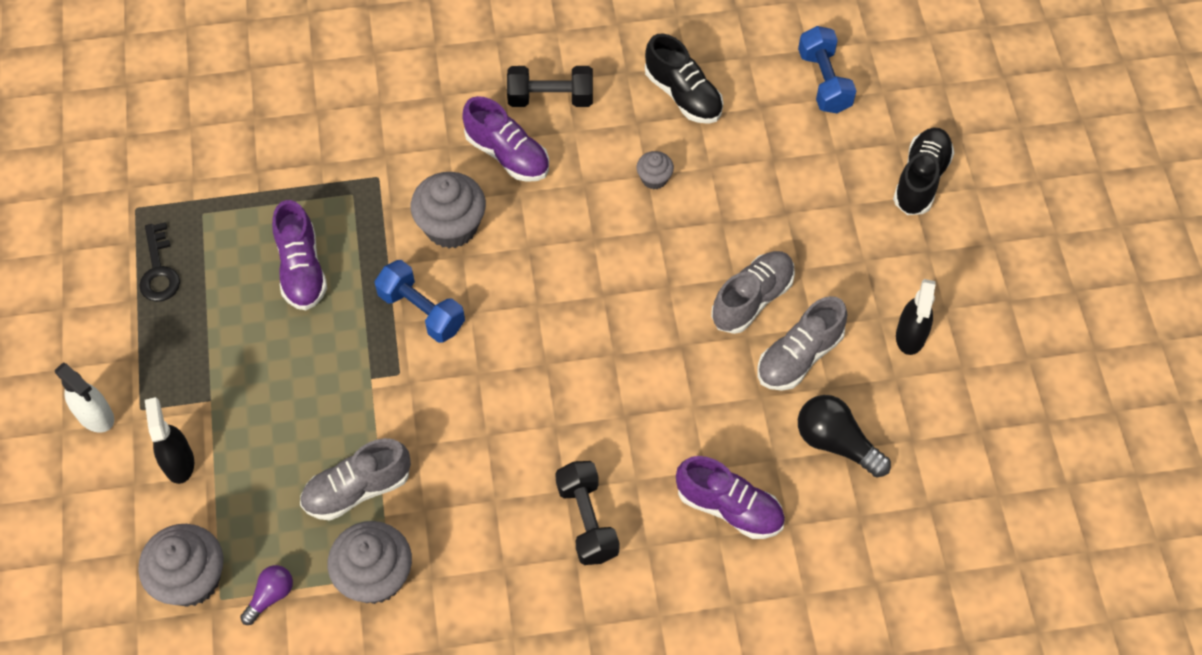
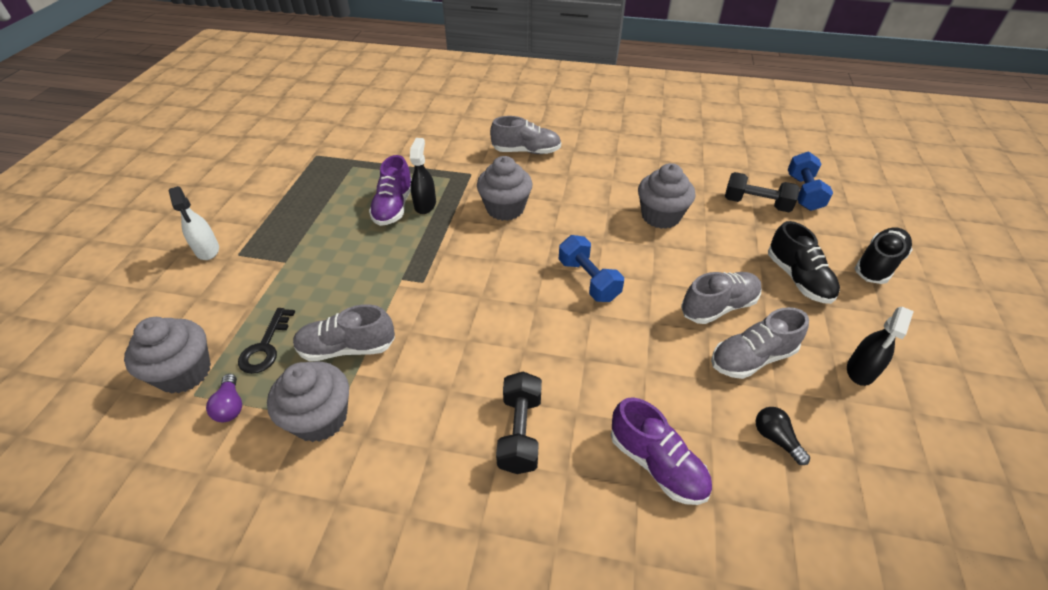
camera: 20 degrees right, 15 degrees down
(159, 270) = (306, 186): black key -> black key (265, 346)
(178, 462) = (237, 292): black spray bottle -> black spray bottle (425, 204)
(270, 596) = (230, 406): purple light bulb -> purple light bulb turned 105 degrees clockwise
(421, 311) = (460, 249): blue dumbbell -> blue dumbbell (588, 280)
(438, 110) = (526, 151): none -> grey shoe
(507, 154) = (561, 181): purple shoe -> none
(550, 98) = (602, 161): black dumbbell -> black dumbbell (756, 204)
(654, 178) = (660, 216): grey cupcake -> grey cupcake, size x1.96
(683, 95) = (695, 178): black shoe -> black shoe (798, 278)
(836, 443) = (775, 439): black light bulb -> black light bulb, size x0.60

